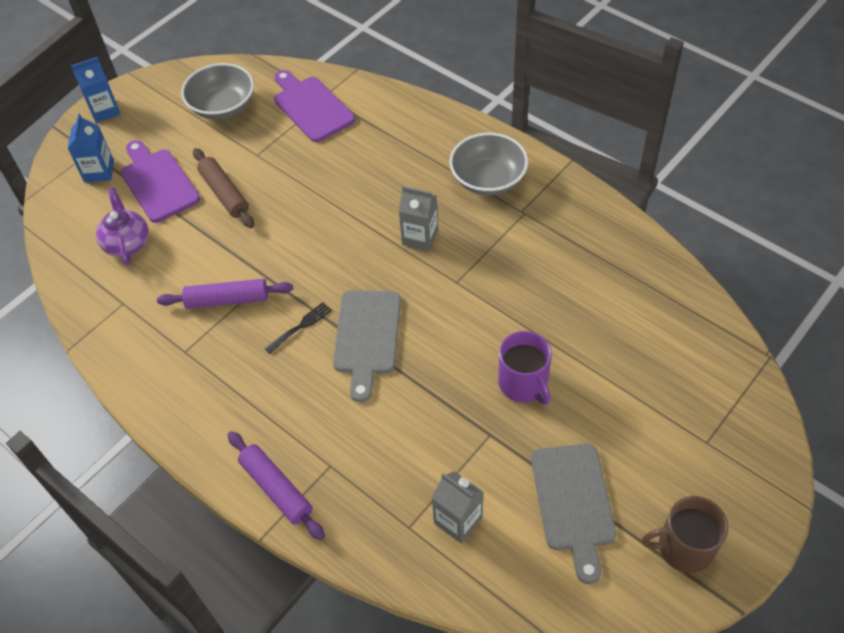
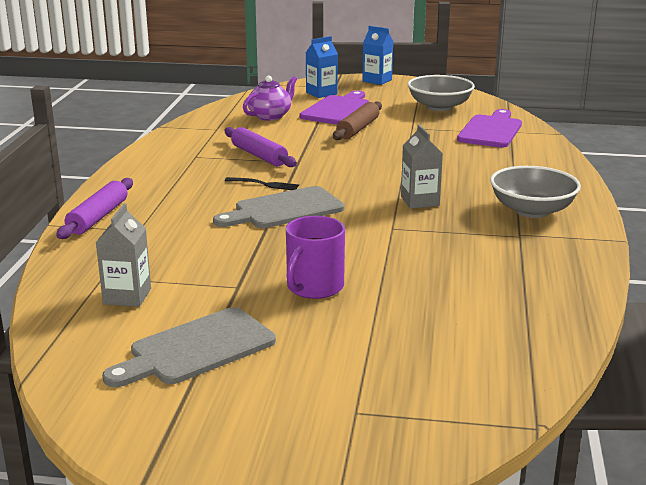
camera: 55 degrees right, 30 degrees down
(683, 547) = (195, 431): brown mug -> none

